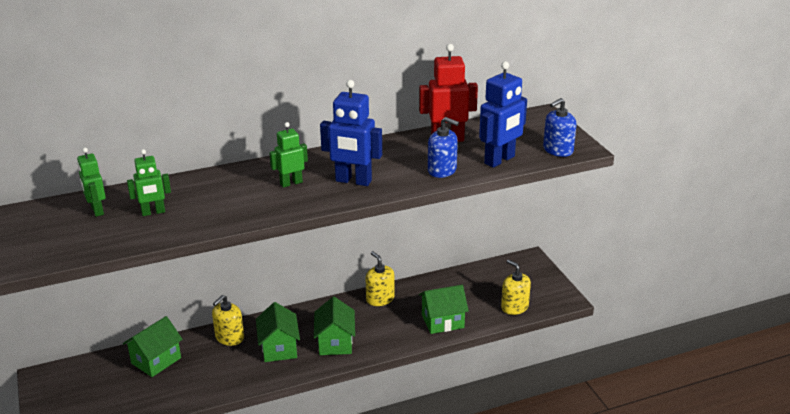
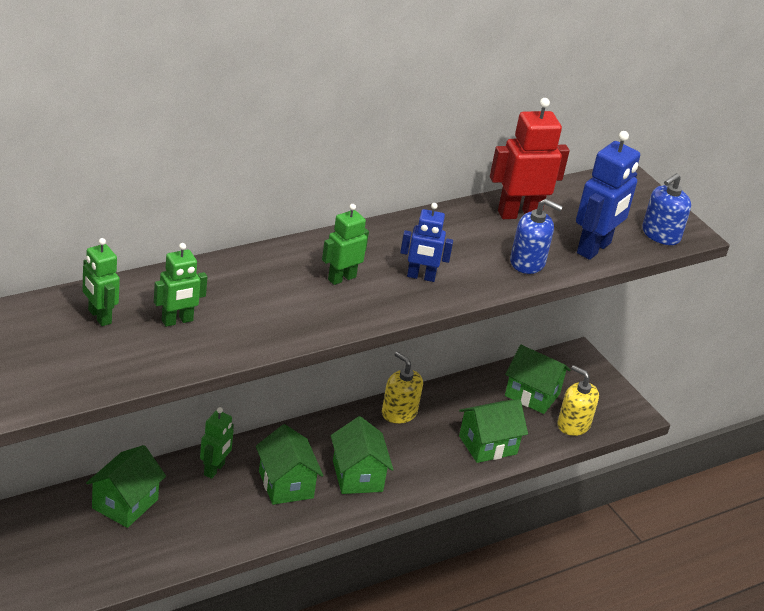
camera: 15 degrees left, 5 degrees up
(229, 337) = (214, 469): yellow soap dispenser -> green robot
(353, 181) = (421, 277): blue robot -> blue robot, size x0.62
(487, 286) = (532, 395): none -> green house

